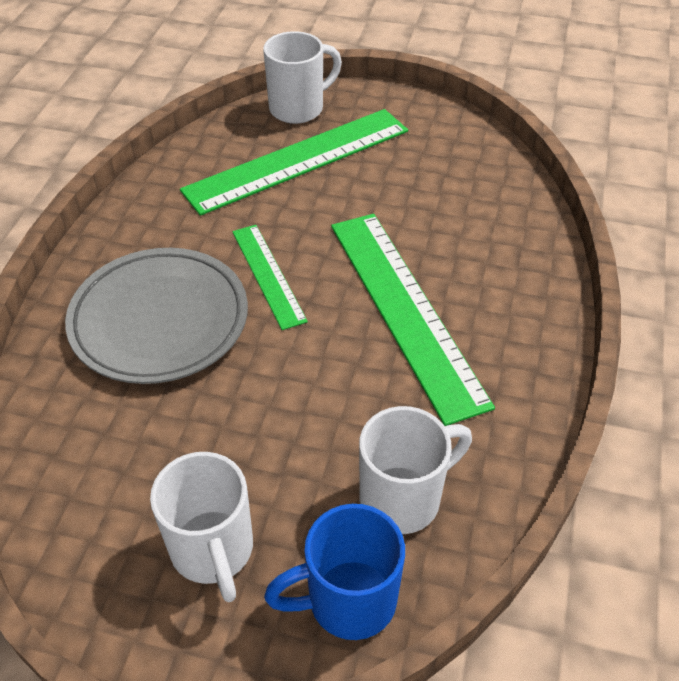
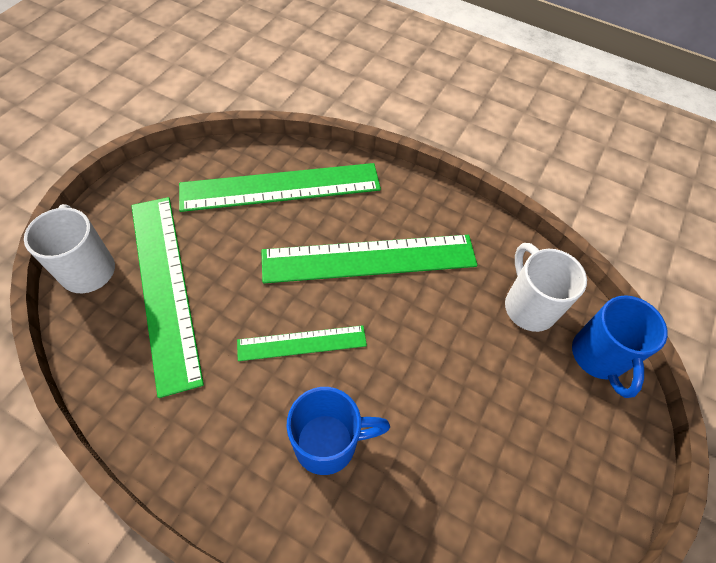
camera: 80 degrees left, 10 degrees up
(159, 321) = (328, 443): grey plate -> blue mug
(213, 551) = (559, 435): white mug -> none
(472, 209) = (281, 187): none -> green ruler

